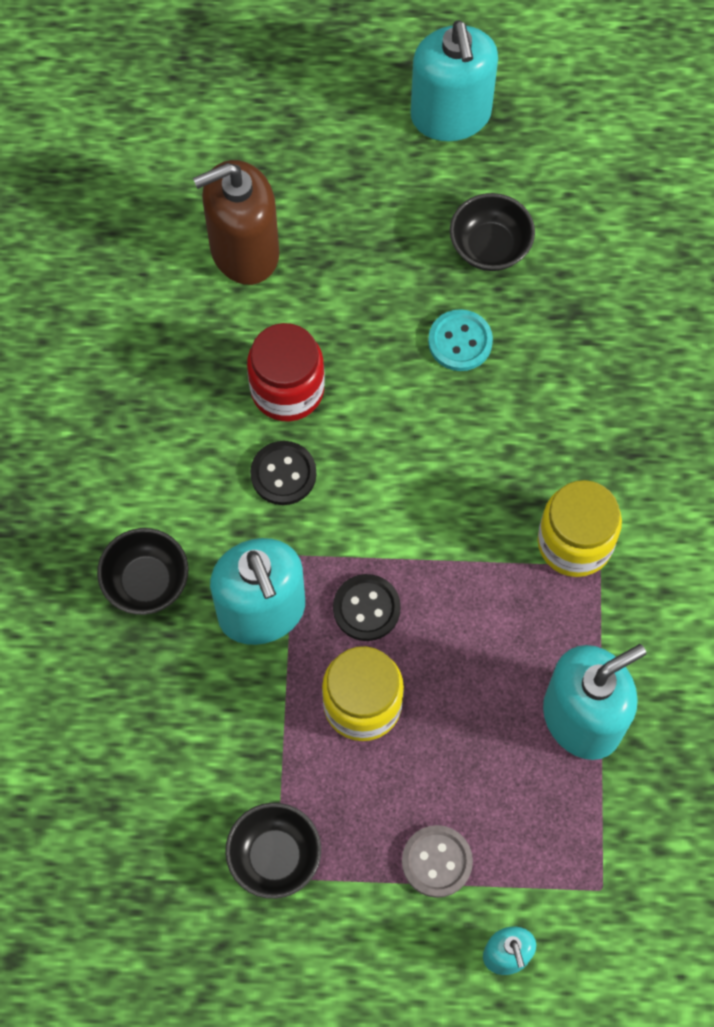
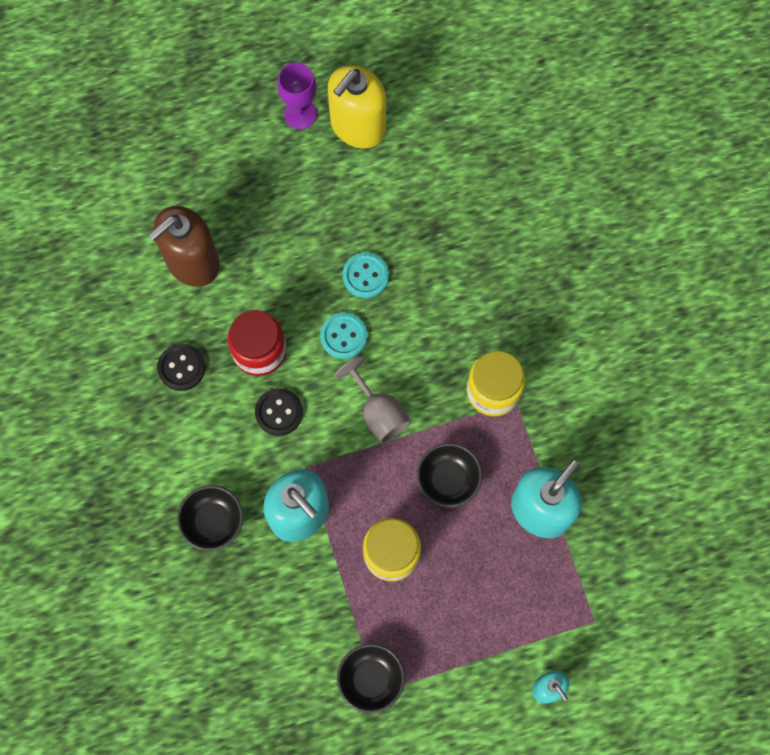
camera: 20 degrees left, 5 degrees up
(366, 608) = (370, 486): black button -> black button (181, 368)
(403, 407) = (343, 336): none -> turquoise button
(413, 518) = (378, 412): none -> grey goblet
(437, 862) = (479, 643): grey button -> none
(450, 115) = (300, 114): turquoise soap dispenser -> purple goblet
(490, 247) = (361, 201): black bowl -> black bowl (448, 479)
(519, 153) = (358, 126): none -> yellow soap dispenser

